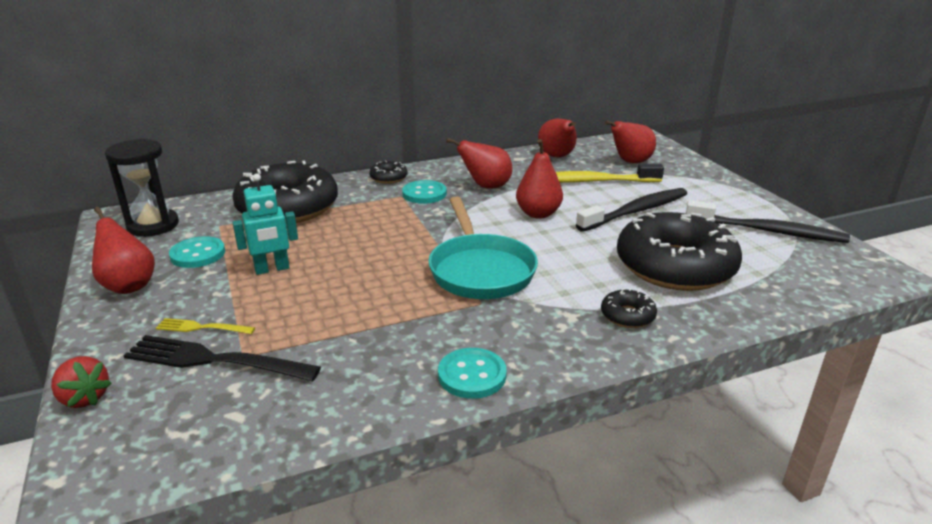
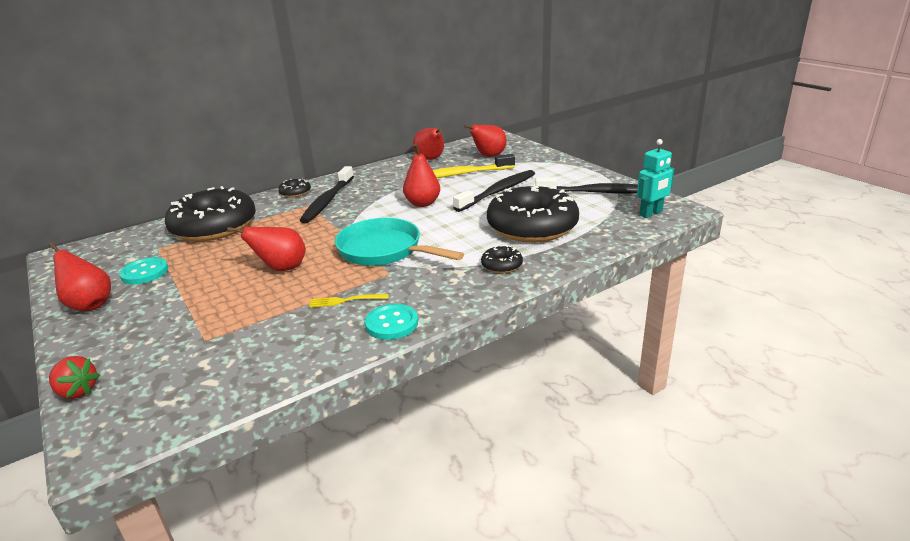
camera: 10 degrees left, 0 degrees up
(153, 225) = (97, 256): black hourglass -> none
(201, 328) = (164, 325): yellow fork -> yellow fork (345, 301)
(214, 360) = (181, 347): black fork -> none
(272, 269) = (213, 274): turquoise robot -> turquoise robot (651, 213)
(424, 194) = (328, 201): turquoise button -> black toothbrush
(480, 270) = (384, 250): turquoise pan -> turquoise pan turned 150 degrees clockwise
(486, 186) = (377, 189): red pear -> red pear (281, 268)

